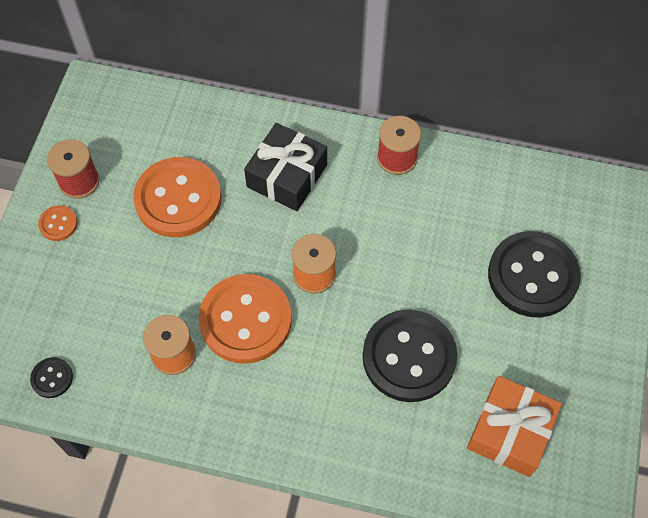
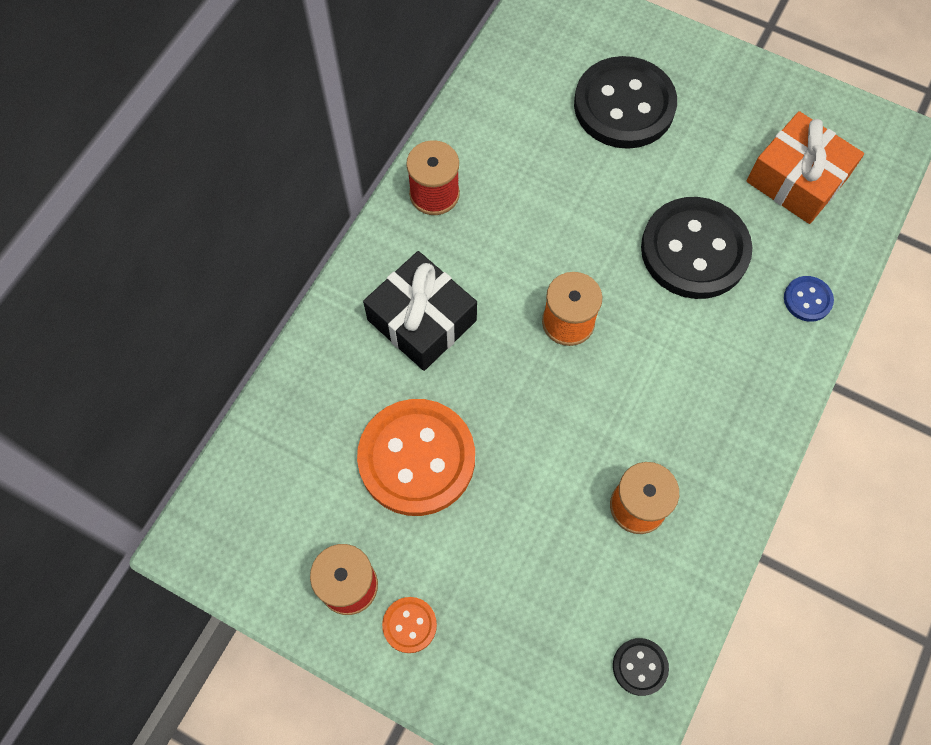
camera: 75 degrees left, 5 degrees up
(245, 320) = (610, 412): orange button -> none
(390, 457) = (807, 299): none -> blue button

